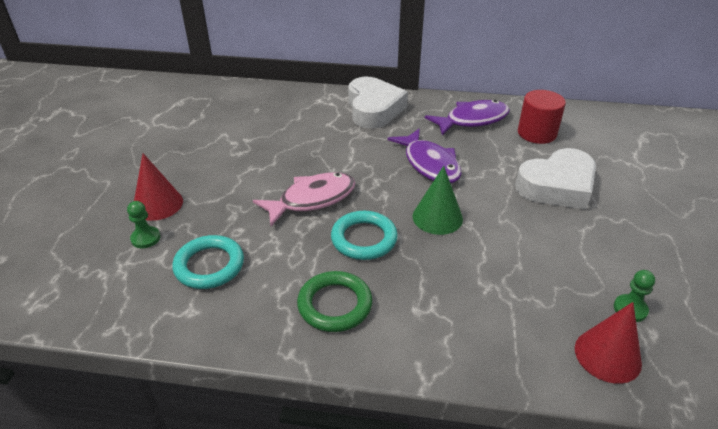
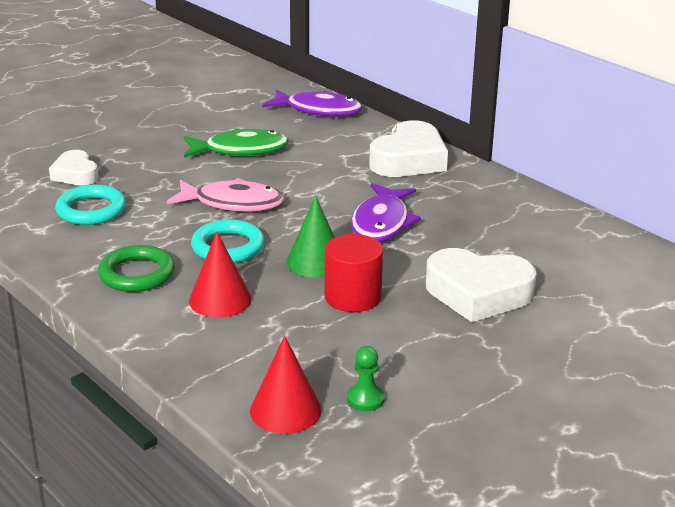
camera: 40 degrees right, 10 degrees down
(145, 238) = (75, 174): green pawn -> white heart
(158, 204) = (115, 156): red cone -> red cone (220, 300)
(252, 152) = (240, 150): none -> green fish
(472, 120) = (496, 208): purple fish -> purple fish (318, 110)
(536, 133) = (547, 246): red cylinder -> red cylinder (352, 297)

